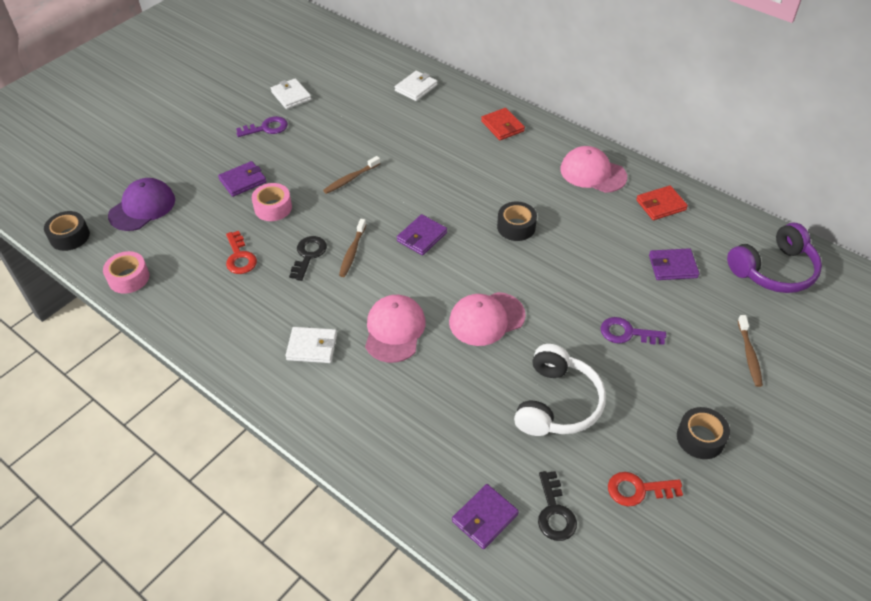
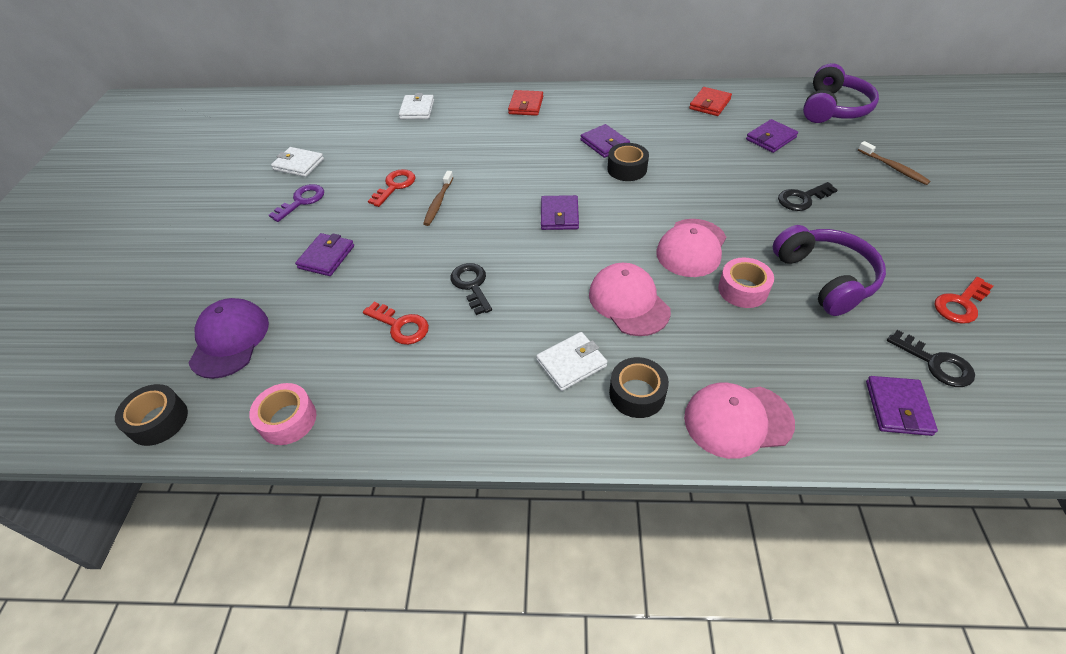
camera: 35 degrees left, 0 degrees up
(273, 208) = (387, 264): pink tape -> pink tape (743, 290)
(335, 149) = (395, 186): none -> red key
(352, 252) = (511, 260): brown toothbrush -> none
(502, 126) = (526, 105): red wallet -> red wallet turned 75 degrees clockwise
(525, 195) = (604, 143): none -> purple wallet
(557, 403) = (825, 278): white headphones -> purple headphones
(592, 173) = (635, 106): pink cap -> pink cap (737, 420)
(627, 333) = (802, 199): purple key -> black key
(700, 438) = (944, 240): black tape -> black tape (637, 394)

